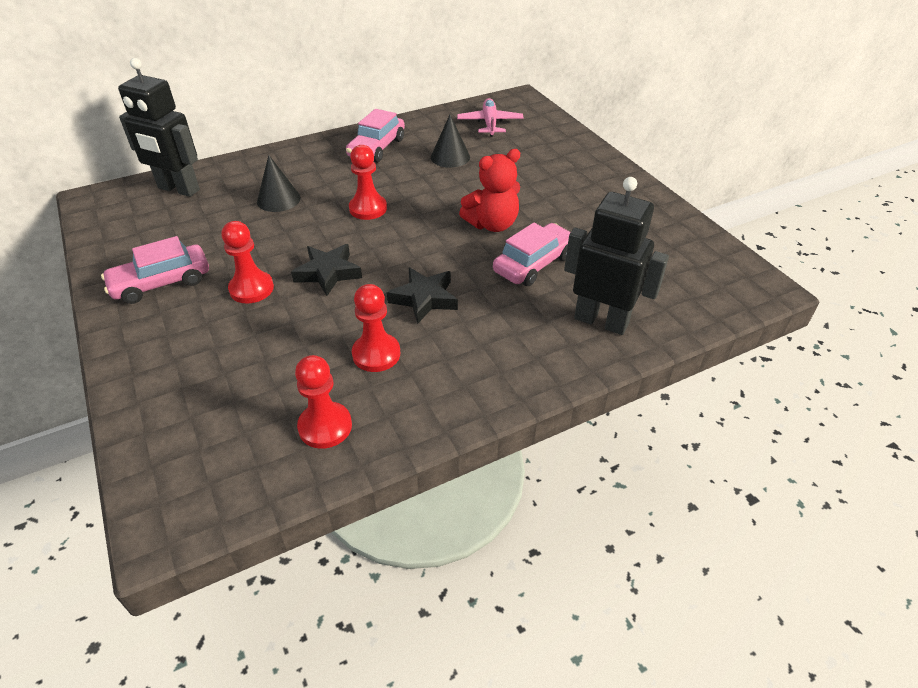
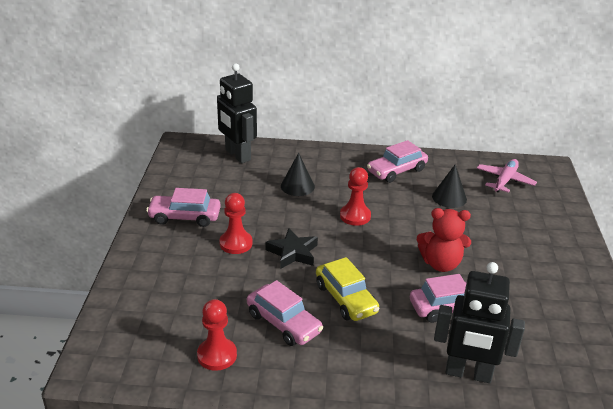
camera: 30 degrees right, 10 degrees down
(376, 354) = (283, 323): red pawn -> pink car
(424, 298) = (345, 298): black star -> yellow car
(601, 321) = (468, 373): black robot -> black robot turned 135 degrees clockwise

